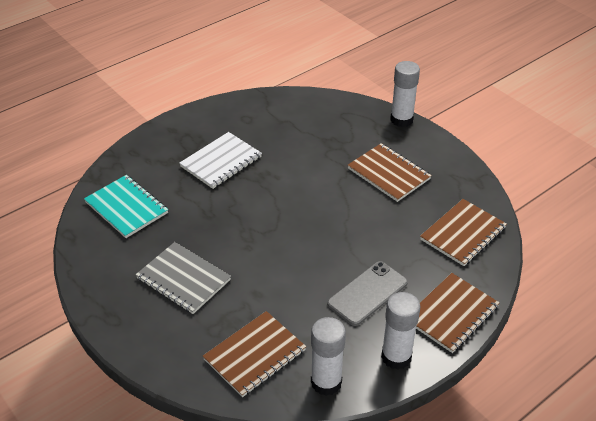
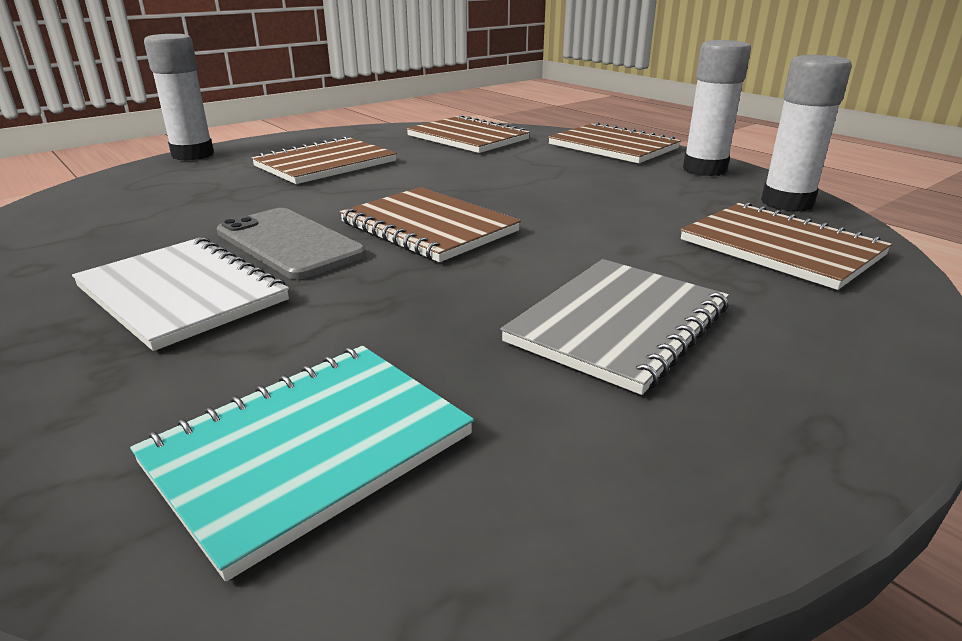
camera: 90 degrees left, 15 degrees down
(286, 222) = (428, 227): none -> brown notebook
(367, 293) = (594, 180): grey phone -> grey phone (289, 243)

